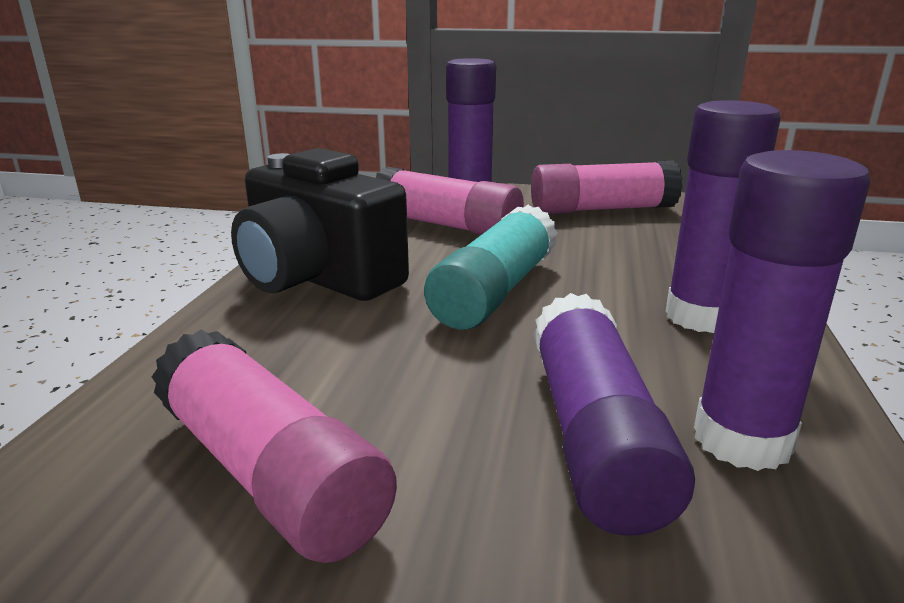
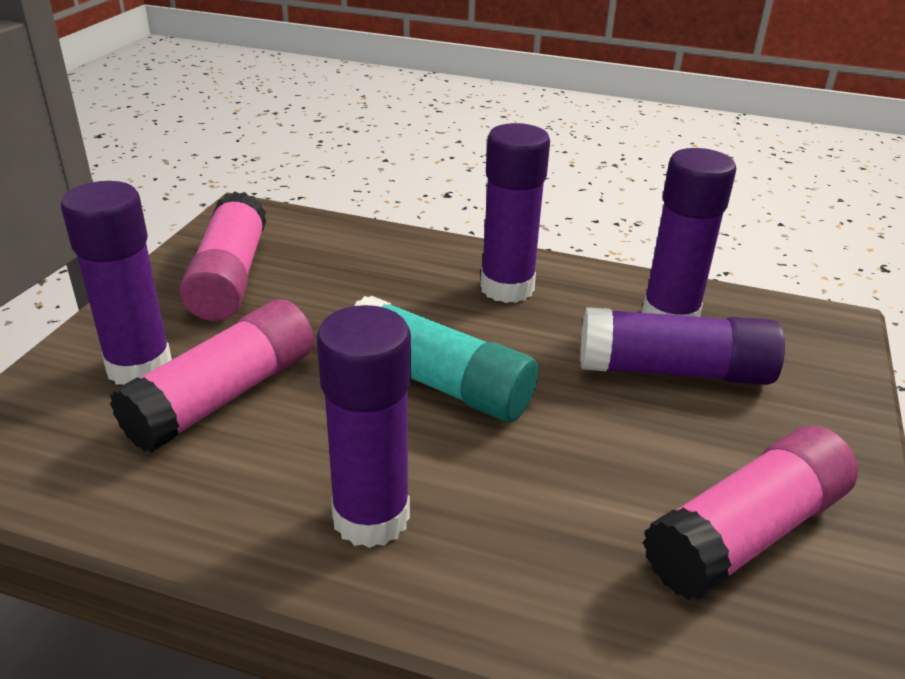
camera: 85 degrees left, 10 degrees up
(318, 279) = (371, 518): black camera -> purple glue stick

